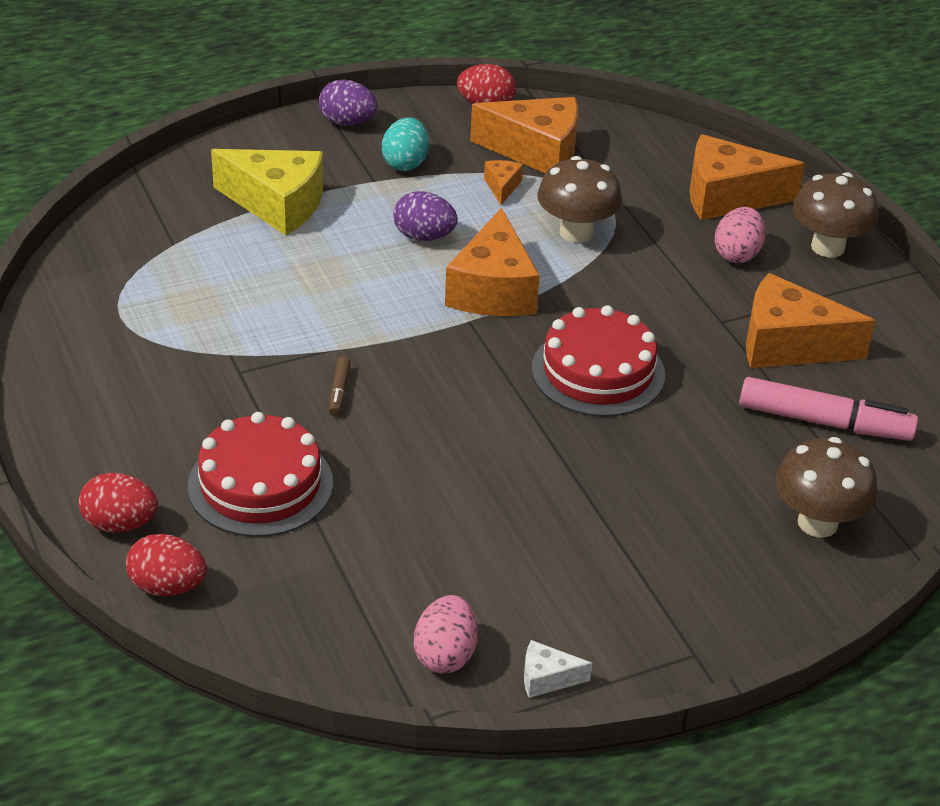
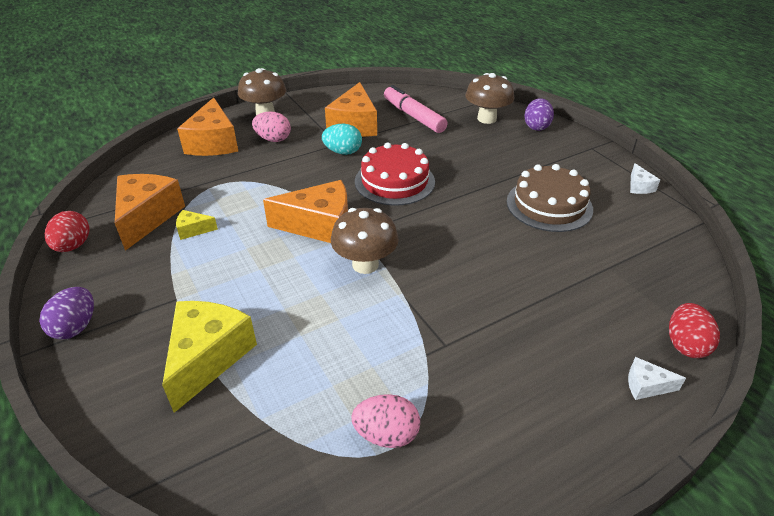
camera: 95 degrees left, 0 degrees up
(120, 524) = (646, 386): red egg -> white cheese
(260, 484) = (562, 312): red cake -> none
(339, 391) = (450, 286): brown marker -> none
(405, 163) = (152, 283): turquoise egg -> turquoise egg (343, 152)
(424, 236) = (257, 263): purple egg -> purple egg (536, 127)
(445, 655) = (649, 219): pink egg -> pink egg (386, 434)
(502, 187) = (193, 230): orange cheese -> yellow cheese
(506, 537) = (549, 205): none -> brown cake
(576, 232) = (251, 195): brown mushroom -> brown mushroom (365, 264)
(824, 422) = (413, 116): pink marker -> pink marker turned 45 degrees counterclockwise

